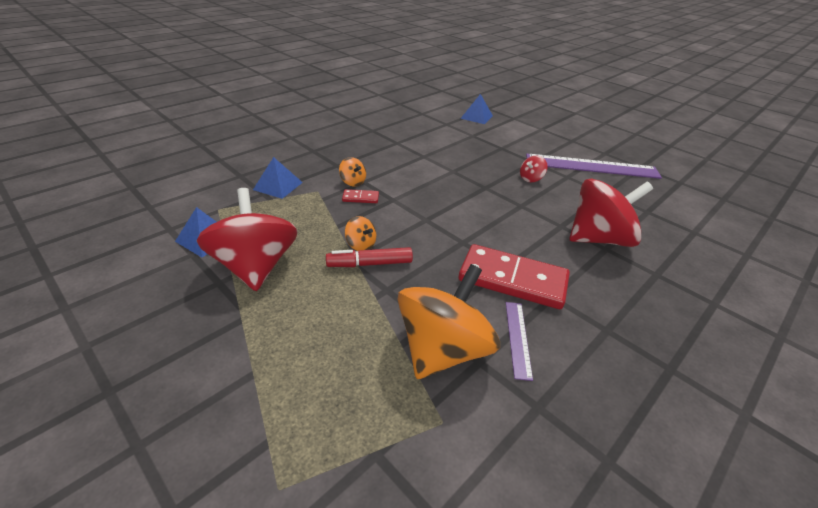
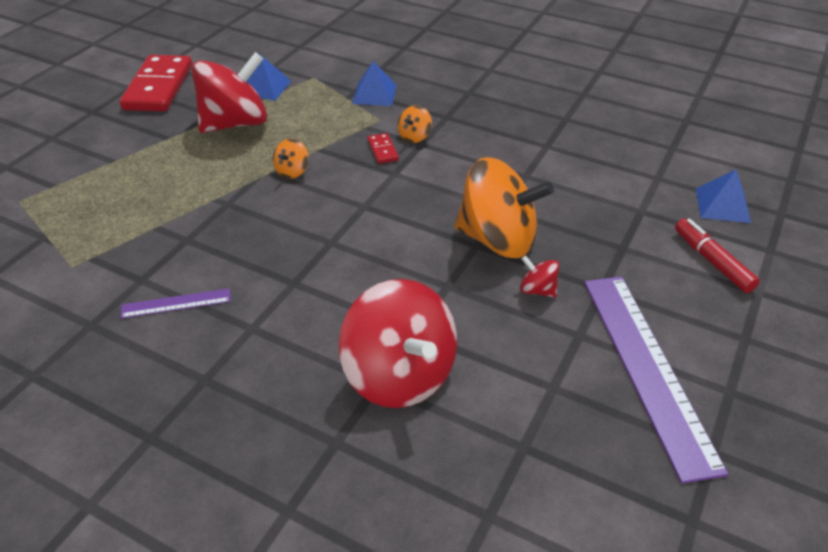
camera: 75 degrees right, 5 degrees up
(369, 264) = (263, 184): red marker -> red marker (712, 261)
(443, 349) = (152, 253): orange spinning top -> orange spinning top (498, 239)
(512, 280) = (271, 291): red domino -> red domino (158, 87)

